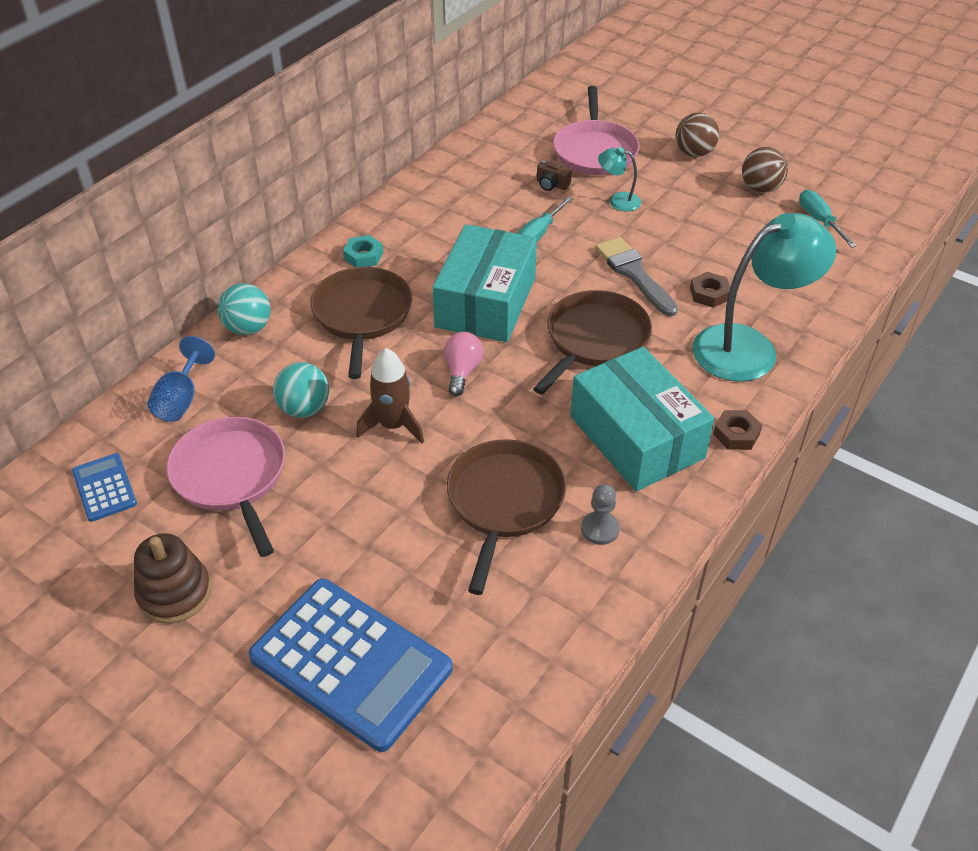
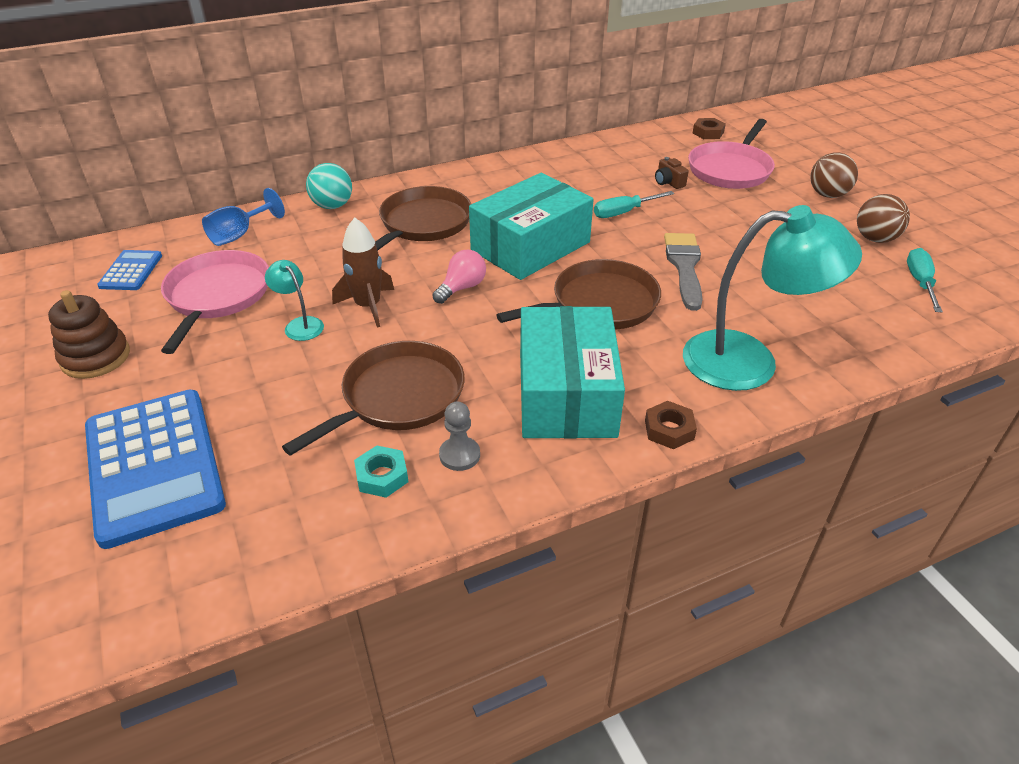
camera: 30 degrees right, 5 degrees down
(304, 409) = (315, 271): turquoise ball -> none
(363, 256) = (464, 186): turquoise nut -> turquoise nut (382, 476)
(618, 200) = (719, 209): turquoise lamp -> turquoise lamp (300, 324)
(709, 294) = (746, 305): brown nut -> brown nut (708, 133)

